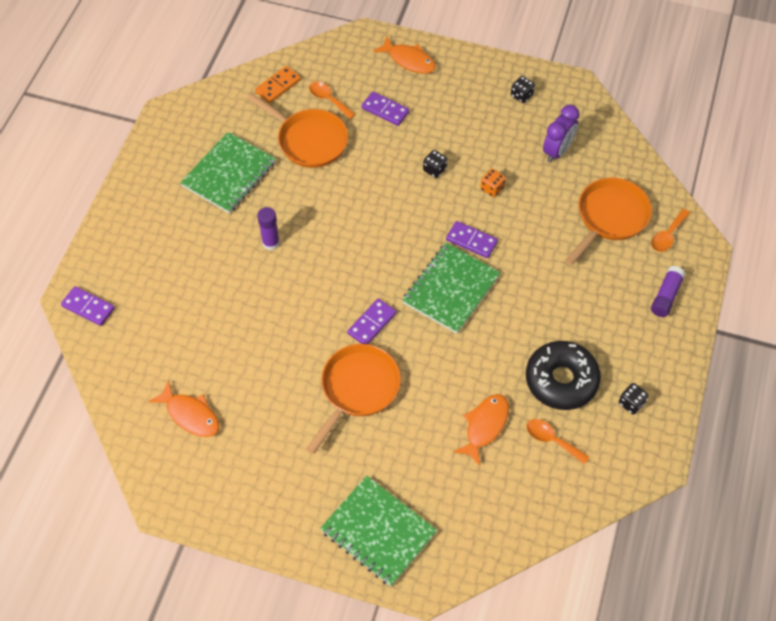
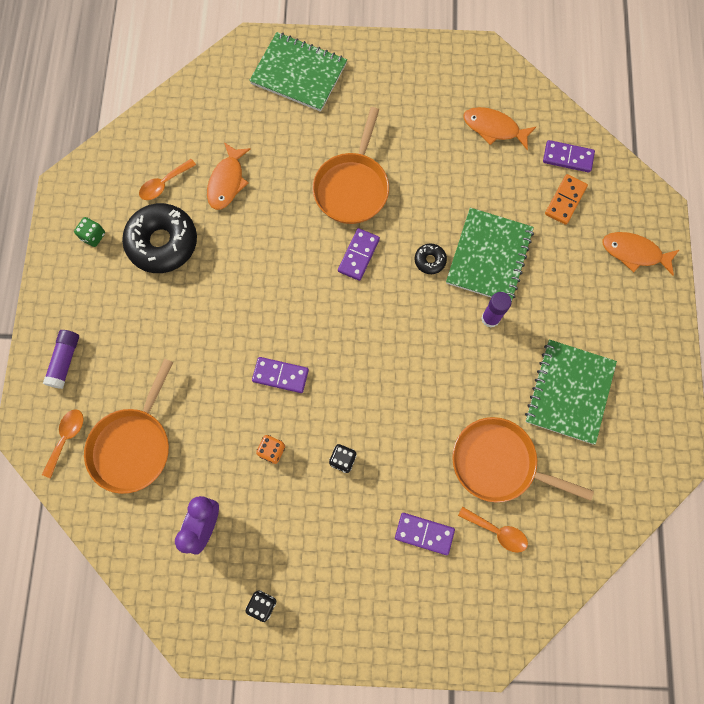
camera: 165 degrees right, 15 degrees up
(88, 307) = (637, 203): purple domino -> purple domino (567, 158)
(278, 86) = (566, 536): orange domino -> orange domino (565, 200)
(306, 303) = (430, 260): none -> black donut
(409, 60) = (418, 626): orange fish -> orange fish (634, 253)
(451, 289) = (289, 312): green notebook -> green notebook (489, 256)
(551, 440) = (164, 184): orange spoon -> orange spoon turned 120 degrees clockwise
(631, 403) = (93, 236): black dice -> green dice

